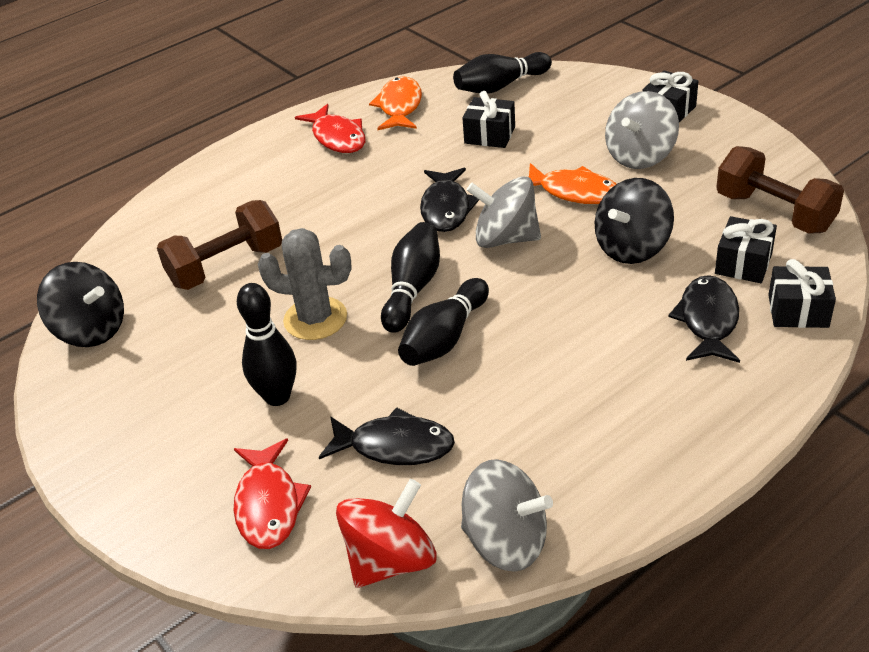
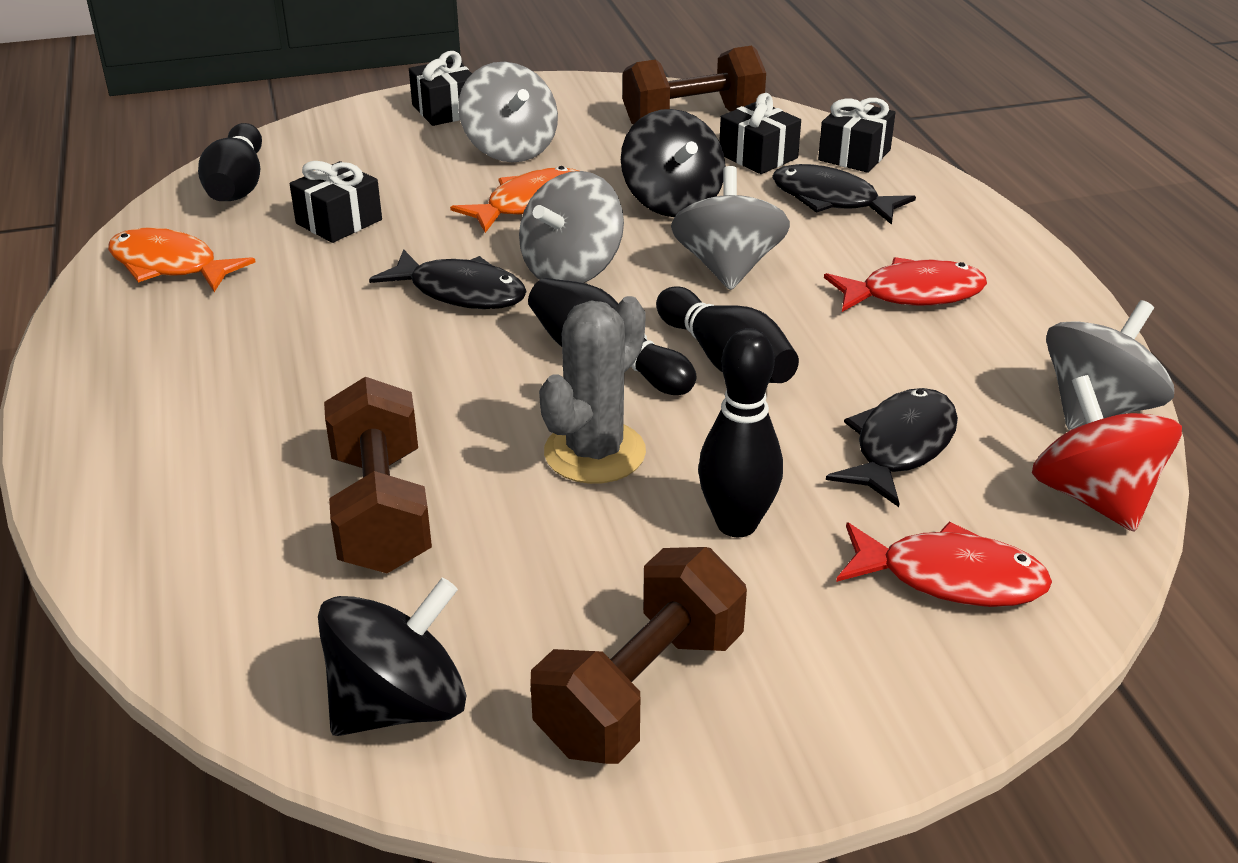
camera: 70 degrees left, 5 degrees down
(126, 405) = (641, 691): none -> brown dumbbell
(337, 137) = (172, 334): red fish -> red fish (913, 294)
(562, 302) = (728, 267): none -> grey spinning top

